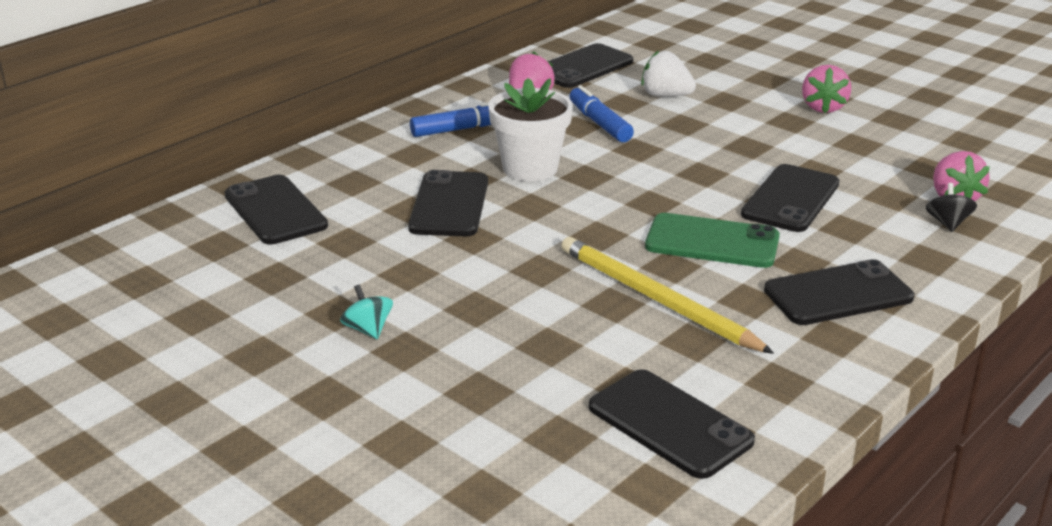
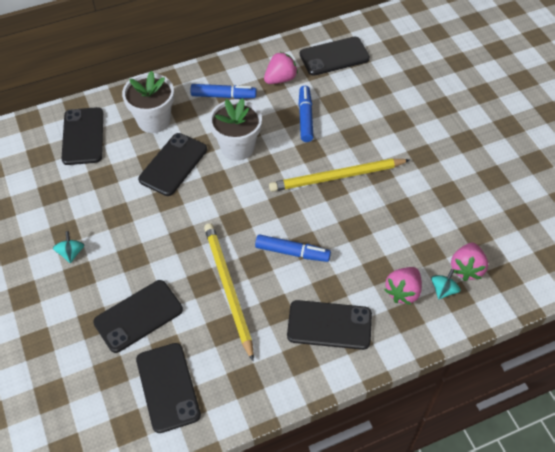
camera: 25 degrees right, 25 degrees up
(377, 172) = (153, 120): none -> white flower pot
(665, 96) = (364, 103): white strawberry -> none
(698, 163) = (336, 177): none -> yellow pencil
(712, 242) = (292, 252): green phone -> blue marker
(790, 199) = (366, 231): black phone -> black phone (138, 316)
(823, 107) = (454, 149): pink strawberry -> pink strawberry (403, 292)
(947, 223) = (443, 290): black spinning top -> turquoise spinning top

